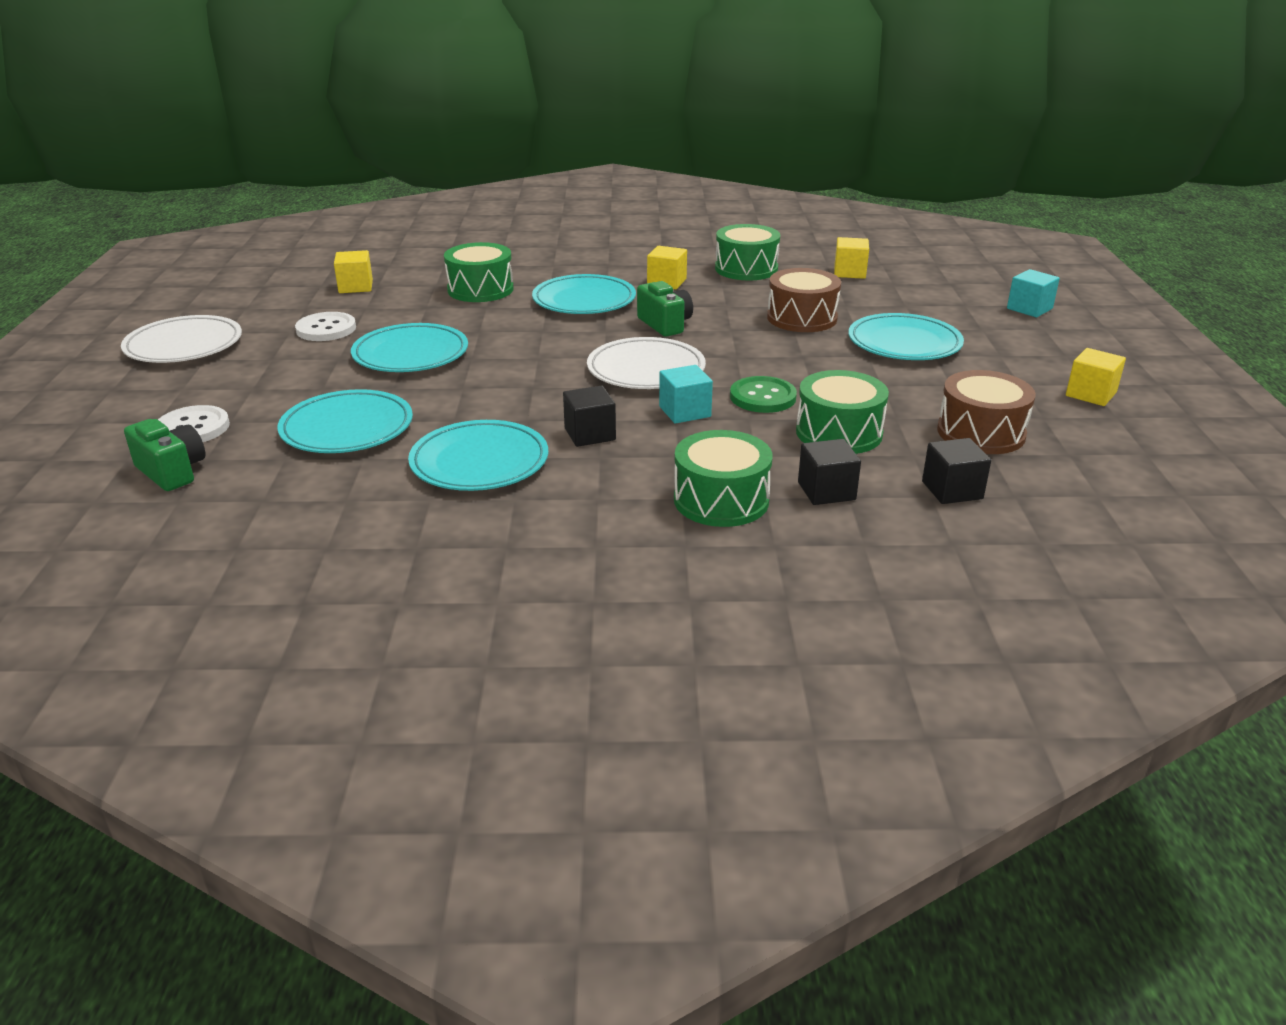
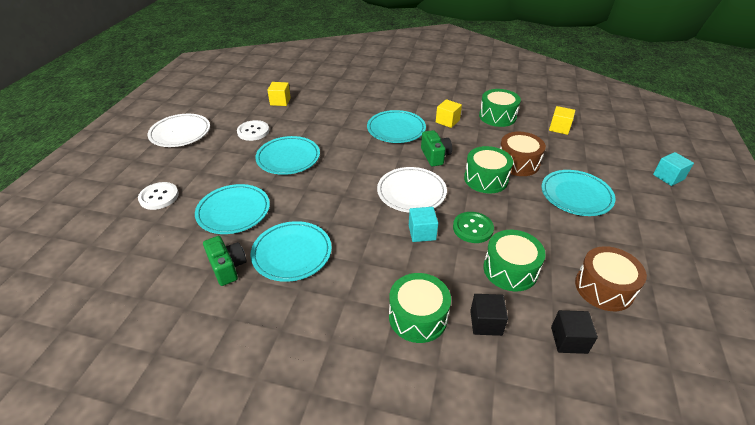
camera: 15 degrees right, 10 degrees up
(172, 472) = (135, 229): green camera -> green camera (227, 267)
(480, 289) = (343, 112): green drum -> green drum (486, 179)
(590, 434) = (361, 242): black cube -> none
(1090, 394) = (691, 265): yellow cube -> none

